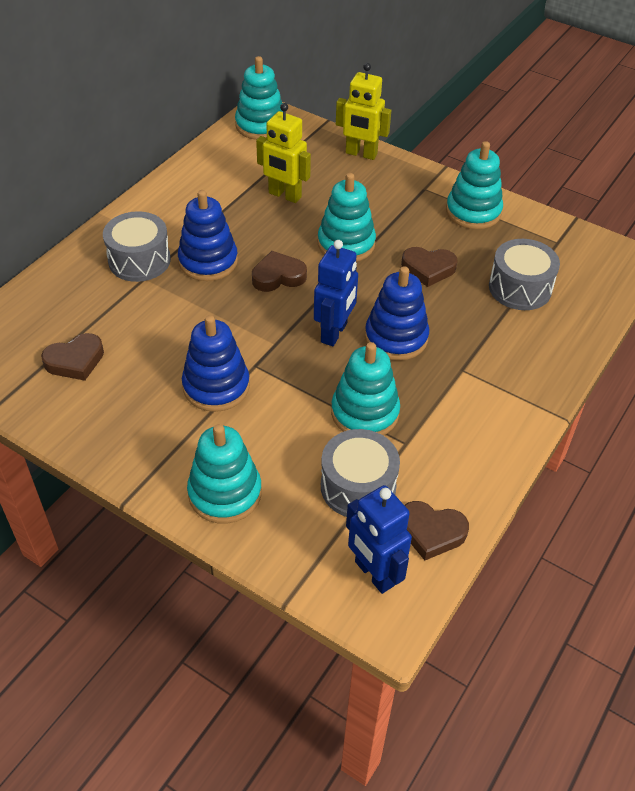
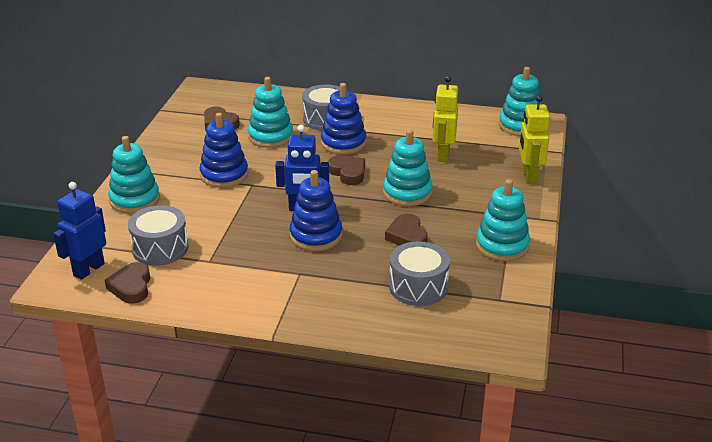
camera: 70 degrees right, 15 degrees down
(365, 413) = (230, 237): turquoise stacking toy -> turquoise stacking toy (270, 136)

